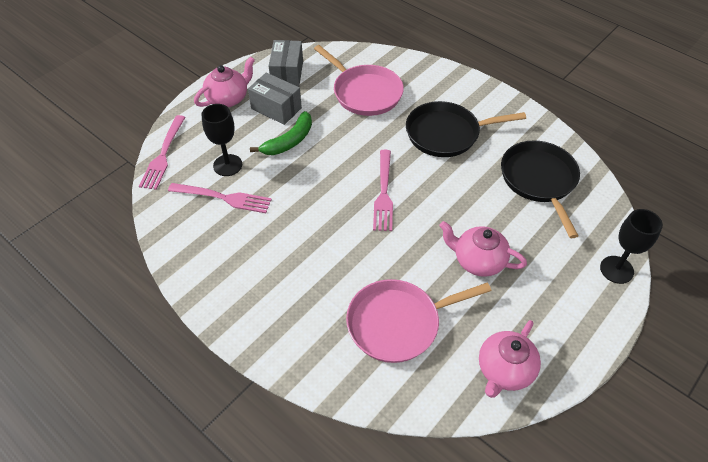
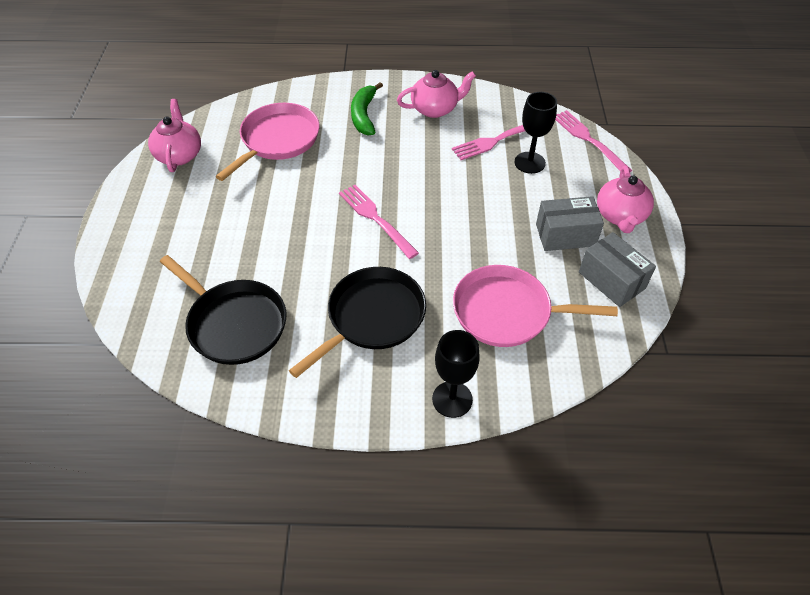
camera: 140 degrees right, 0 degrees up
(289, 141) = (510, 212): green banana -> green banana (364, 115)
(478, 261) = (247, 212): pink teapot -> pink teapot (435, 109)
(616, 269) = (113, 275): black goblet -> black goblet (452, 399)

